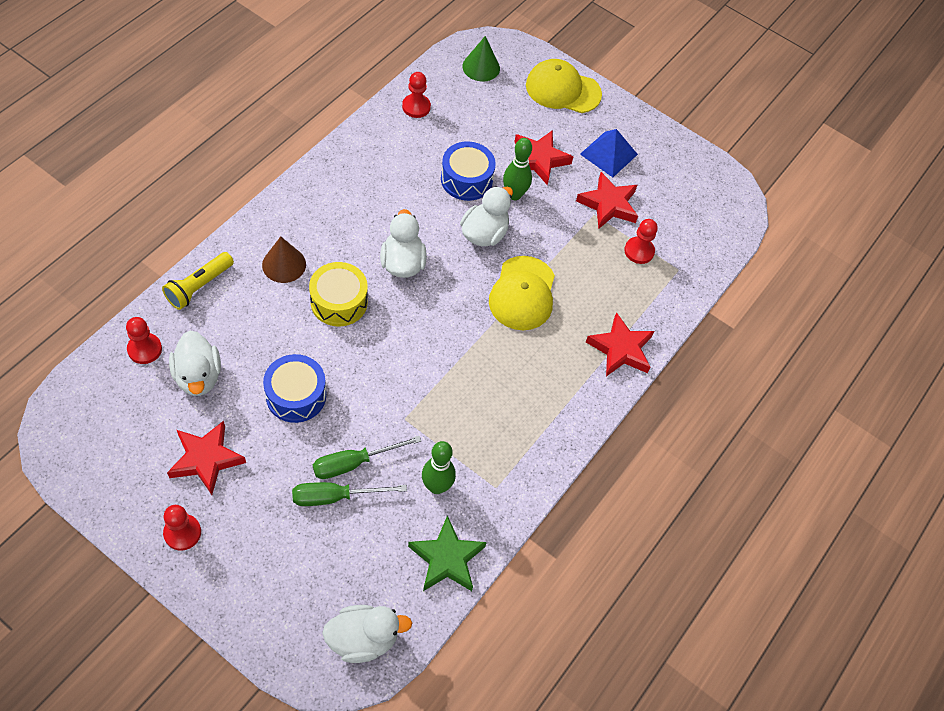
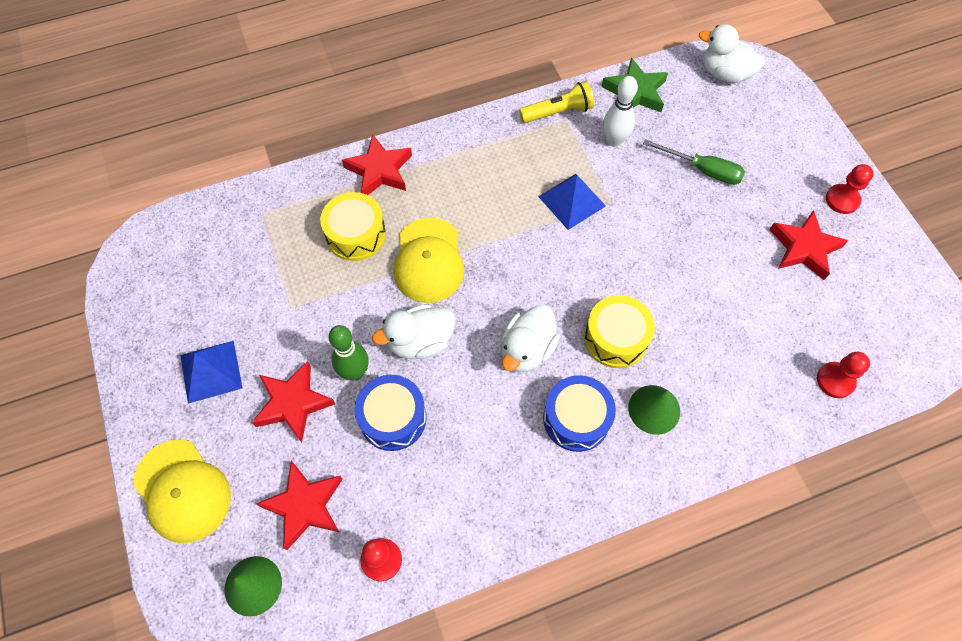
camera: 140 degrees left, 5 degrees up
(198, 376) = (788, 327): white duck -> none
(199, 287) = (757, 426): yellow flashlight -> yellow flashlight (558, 112)
(284, 264) = (654, 409): brown cone -> green cone
(296, 395) = (700, 266): blue drum -> blue drum (576, 419)
(354, 463) = (674, 188): green screwdriver -> none
(436, 486) = (614, 140): green bowling pin -> white bowling pin
(440, 402) = (572, 201): none -> blue pyramid
(522, 293) = (428, 261): yellow cap -> yellow cap turned 135 degrees clockwise
(594, 287) = (356, 235): none -> yellow drum
(608, 204) = (266, 311): red star -> red star (304, 505)
(639, 251) = (282, 248): red pawn -> none

